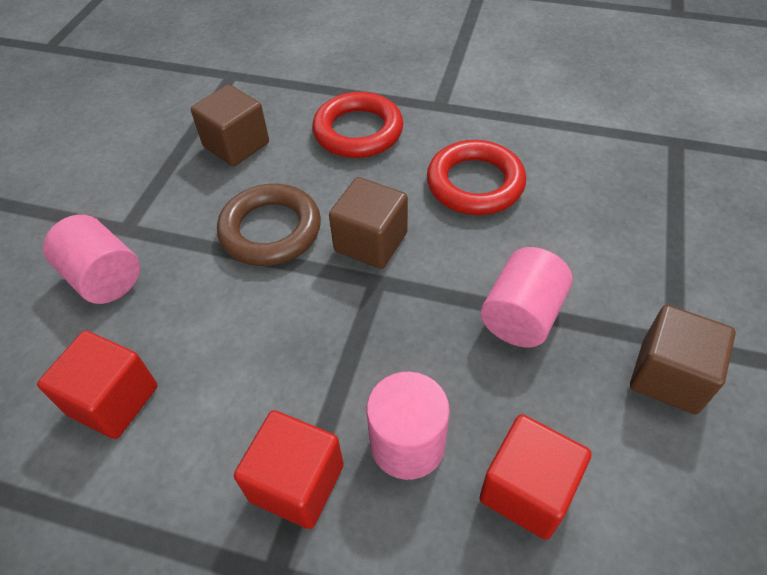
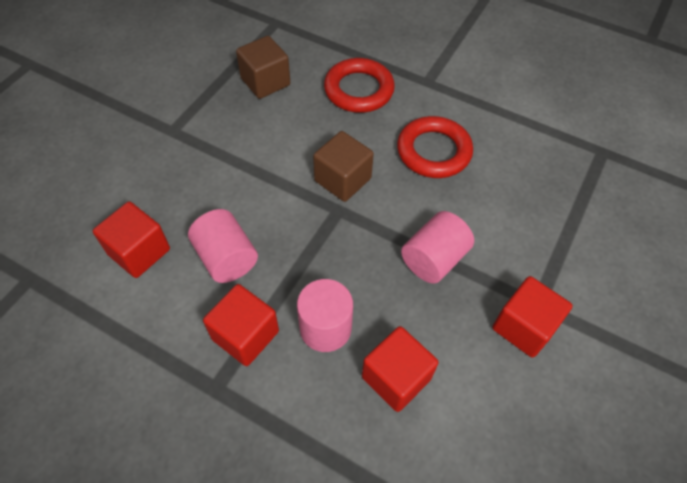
camera: 10 degrees right, 5 degrees up
(104, 277) = (150, 164): pink cylinder -> pink cylinder (226, 258)
(270, 230) = (273, 154): brown ring -> none
(669, 376) = (524, 327): brown cube -> red cube

